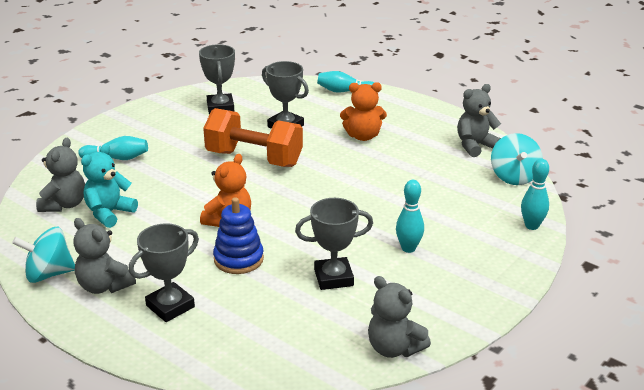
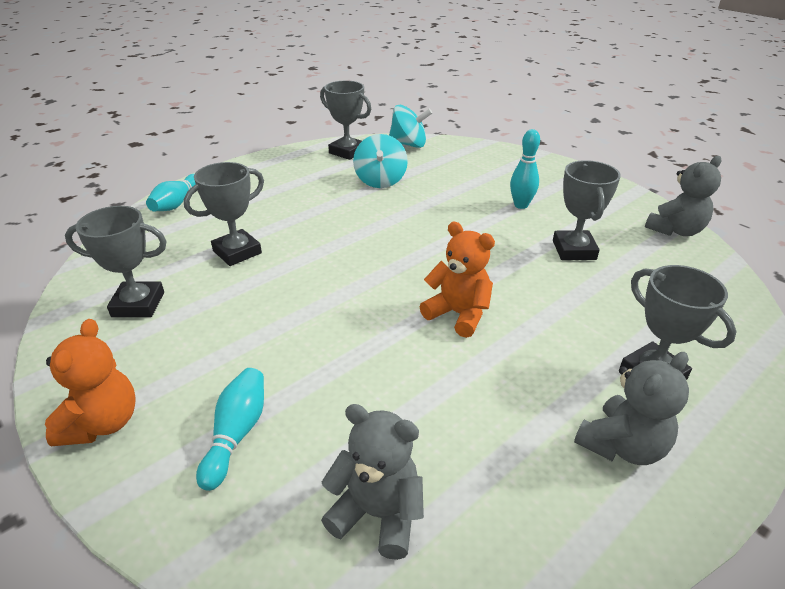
camera: 80 degrees left, 5 degrees up
(49, 274) = (600, 526): turquoise spinning top -> turquoise spinning top (380, 181)
(109, 213) = (419, 443): turquoise teddy bear -> none
(238, 259) = (544, 311): blue stacking toy -> none
(254, 158) = (310, 283): orange dumbbell -> none
(363, 136) = (295, 204): orange teddy bear -> orange teddy bear (103, 423)
(475, 146) = (347, 152): grey teddy bear -> grey trophy
(531, 226) = (487, 150): turquoise bowling pin -> none

